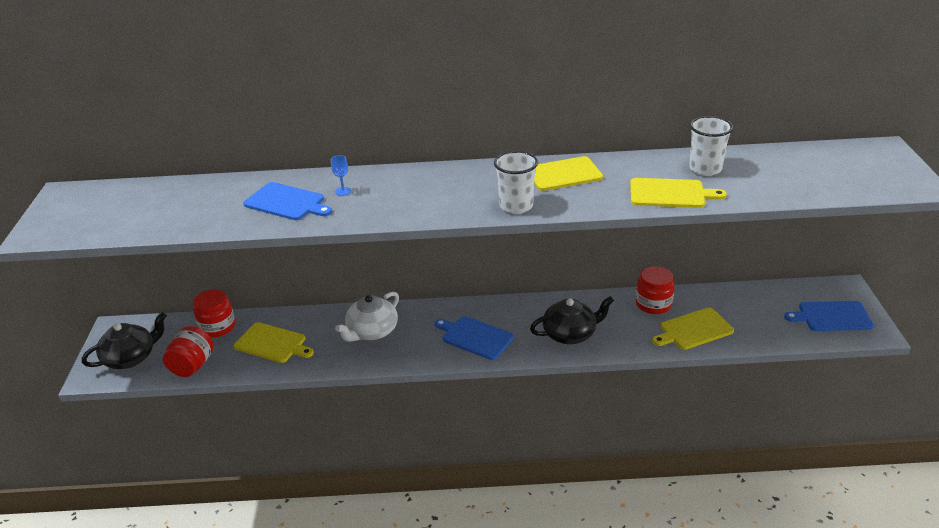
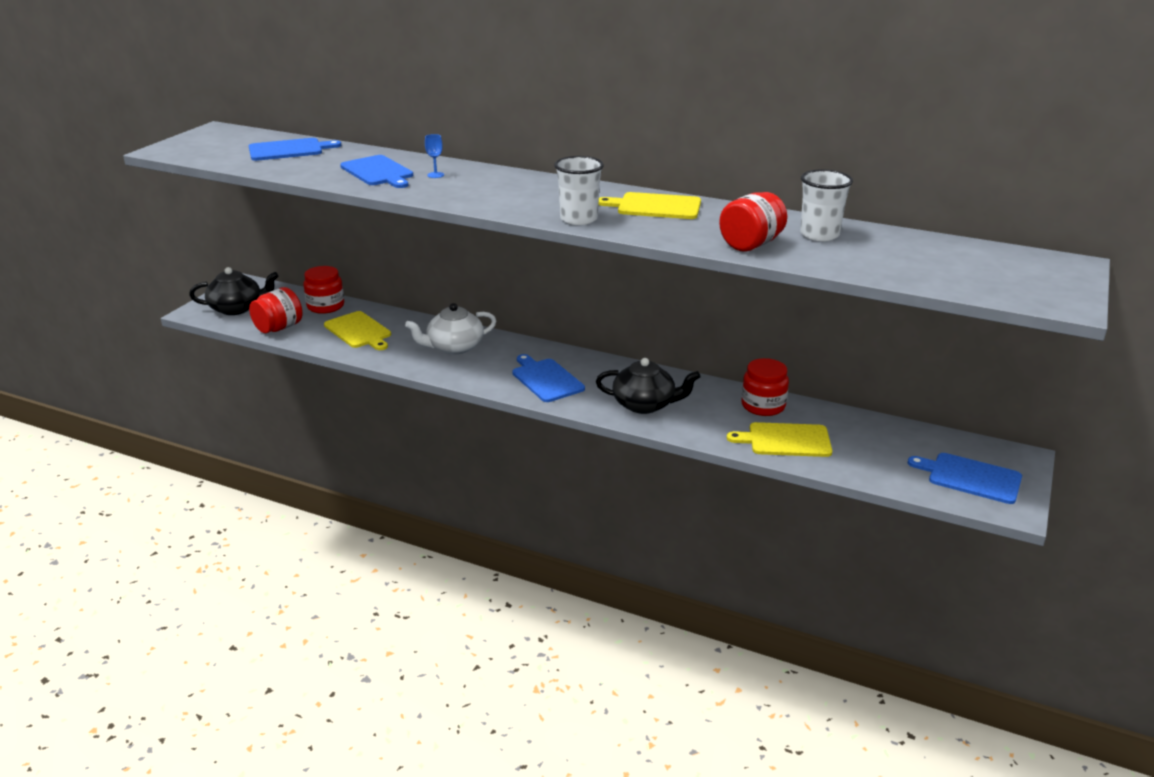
camera: 25 degrees right, 5 degrees down
(170, 199) = (289, 150): none -> blue cutting board
(670, 194) = (751, 244): yellow cutting board -> red jar

